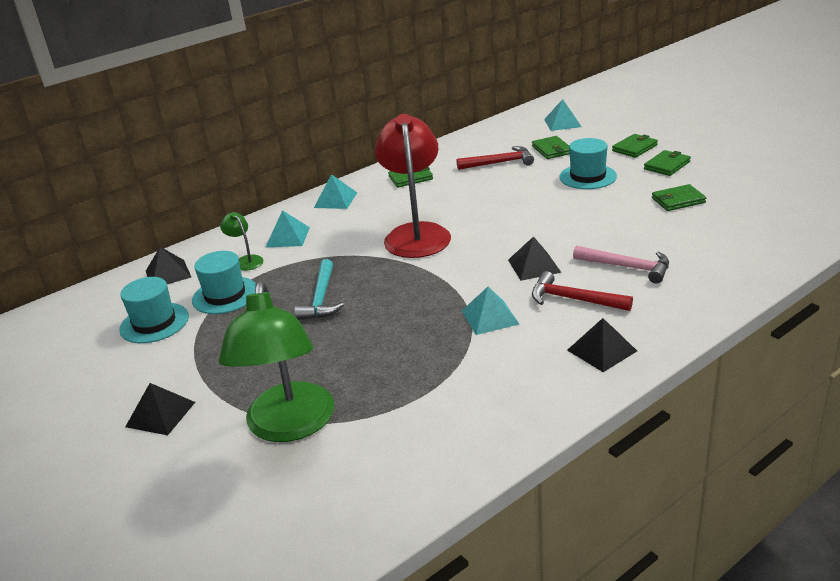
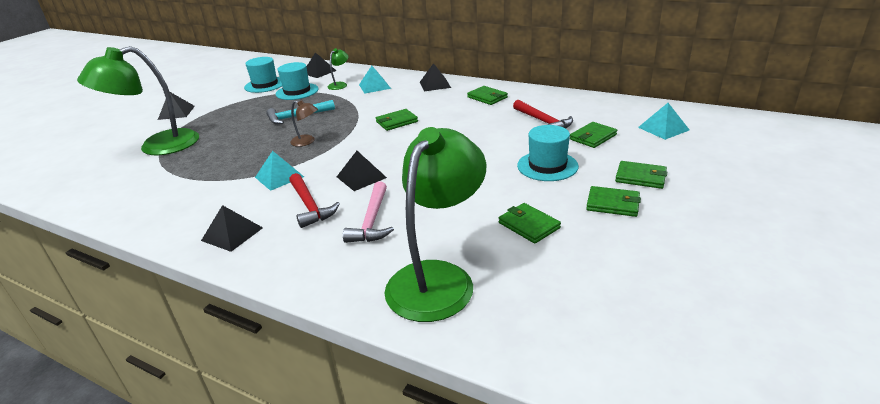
camera: 65 degrees right, 0 degrees up
(335, 200) = (435, 84): turquoise pyramid -> black pyramid
(410, 294) = (307, 142): none -> brown lamp
(416, 233) = (396, 122): red lamp -> green wallet
(574, 299) = (310, 206): red hammer -> red hammer turned 150 degrees clockwise
(733, 246) = (438, 278): none -> green lamp

